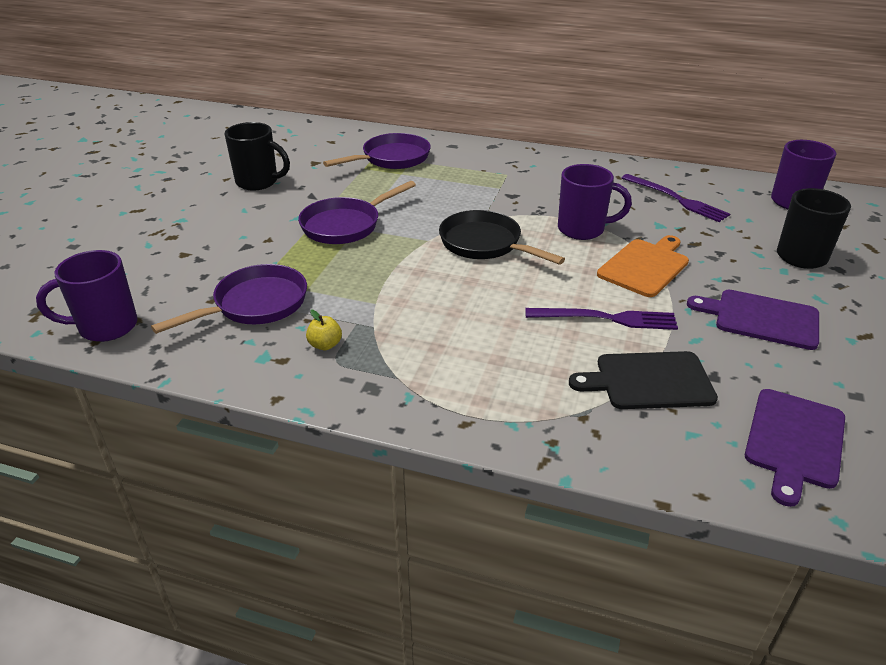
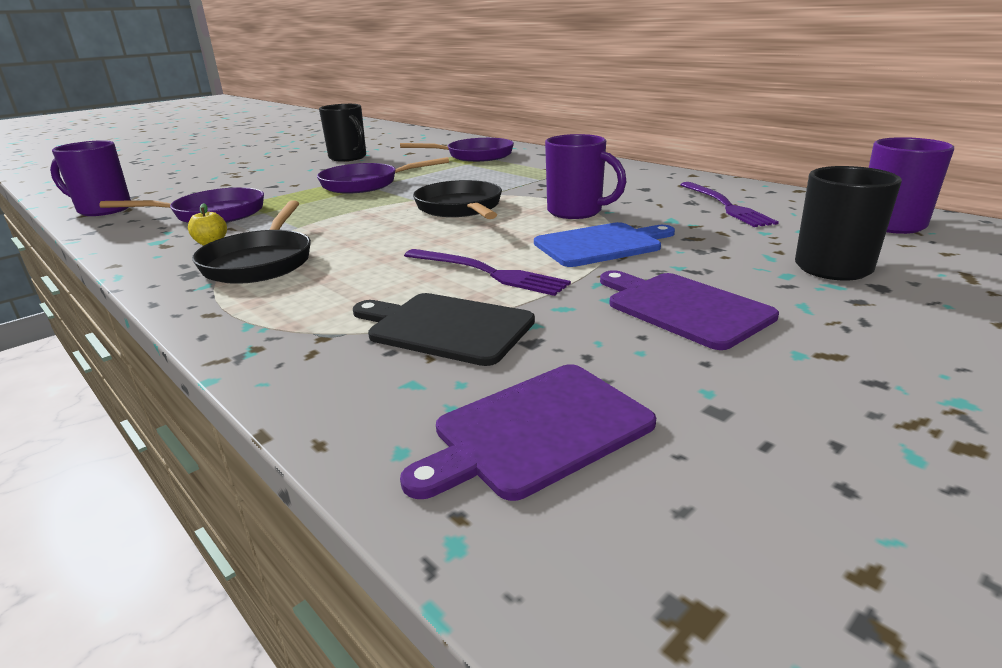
camera: 30 degrees right, 10 degrees down
(412, 356) = (260, 262): none -> black pan
(645, 266) = (601, 244): orange cutting board -> blue cutting board

